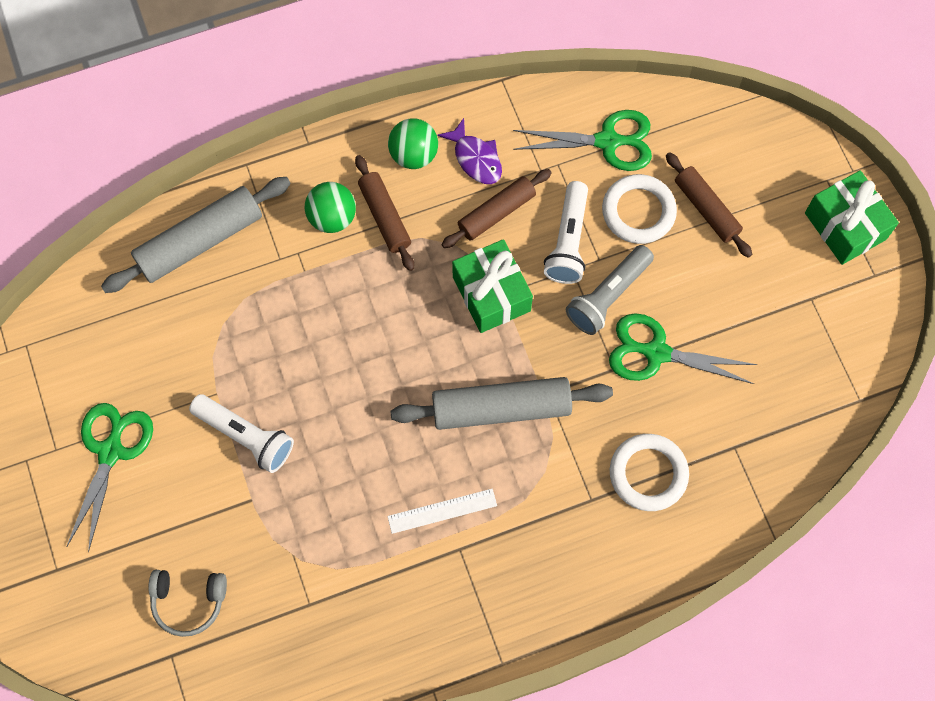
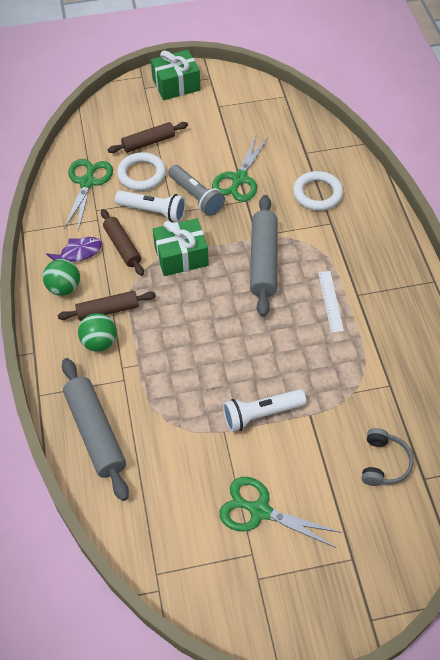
camera: 80 degrees left, 15 degrees down
(245, 436) = (261, 414): white flashlight -> white flashlight turned 150 degrees counterclockwise

